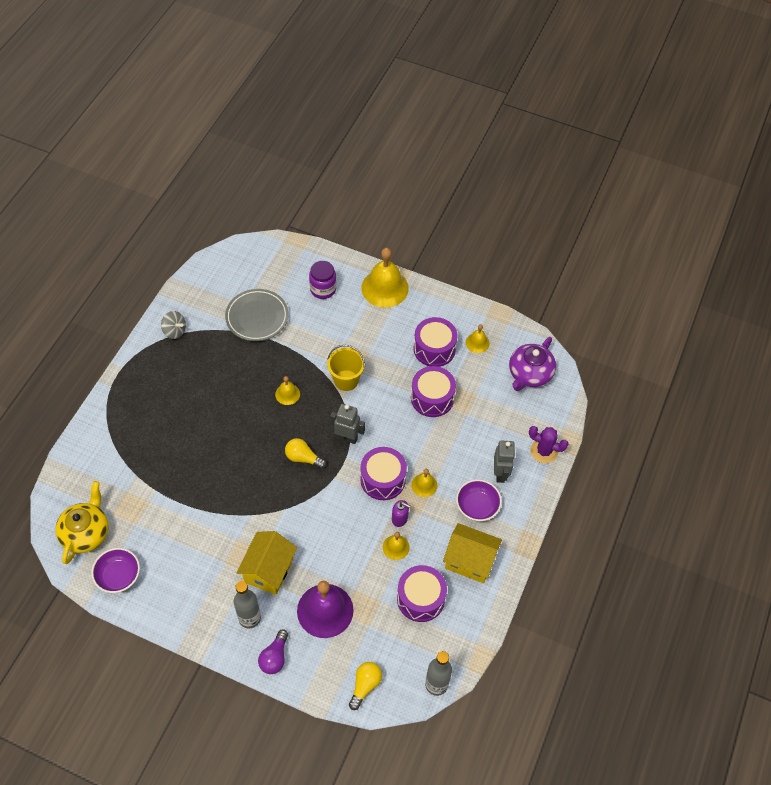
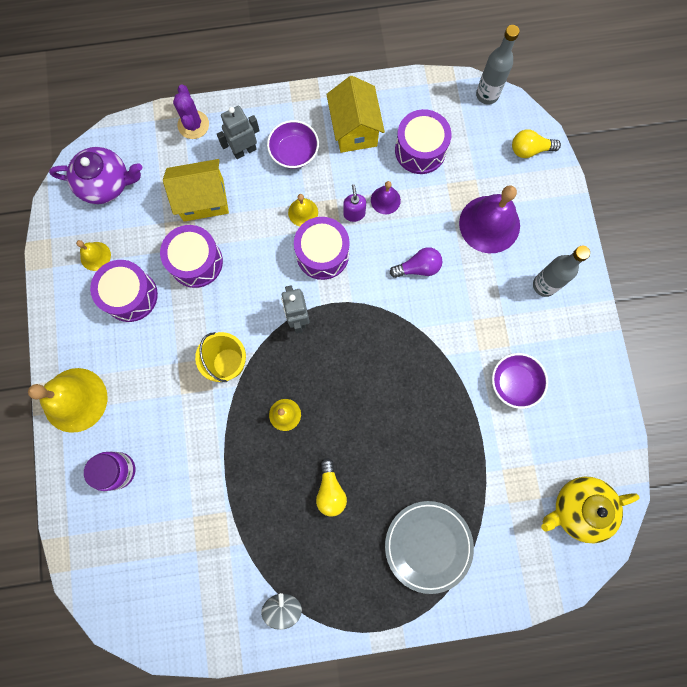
camera: 120 degrees left, 20 degrees up
(118, 576) = (595, 438): purple bowl -> purple bowl (514, 383)
(257, 317) = (204, 521): grey plate -> grey plate (428, 545)
(269, 570) = (488, 299): yellow house -> yellow house (203, 200)
(274, 657) = (562, 239): purple light bulb -> purple light bulb (418, 268)
(303, 458) = (350, 347): yellow light bulb -> yellow light bulb (330, 490)
(396, 547) = (385, 200): yellow bell -> purple bell

